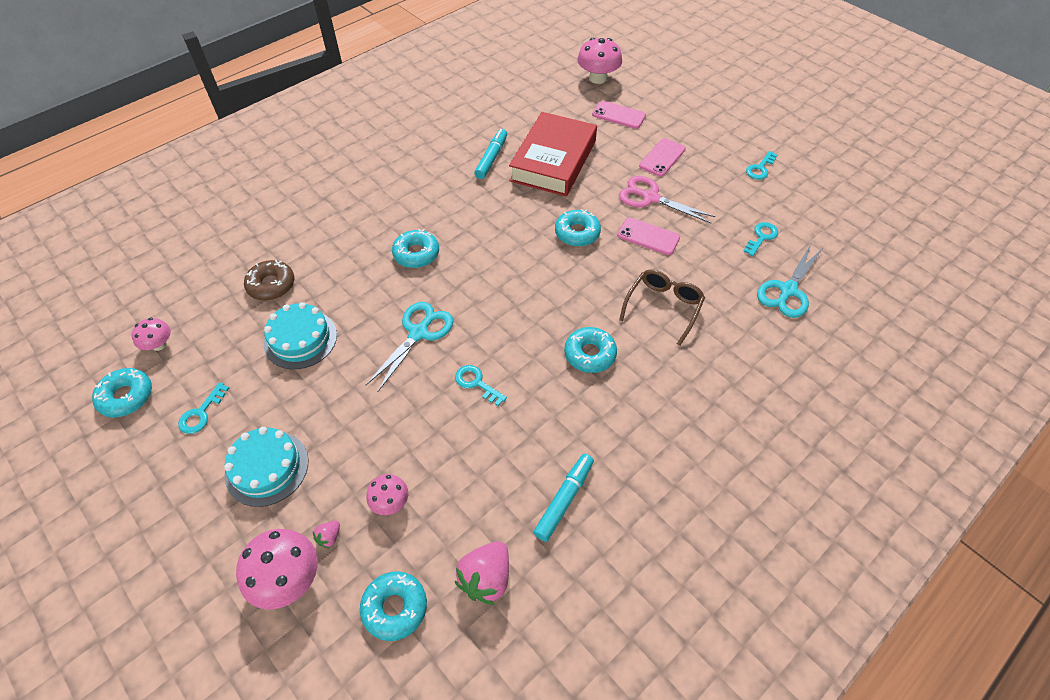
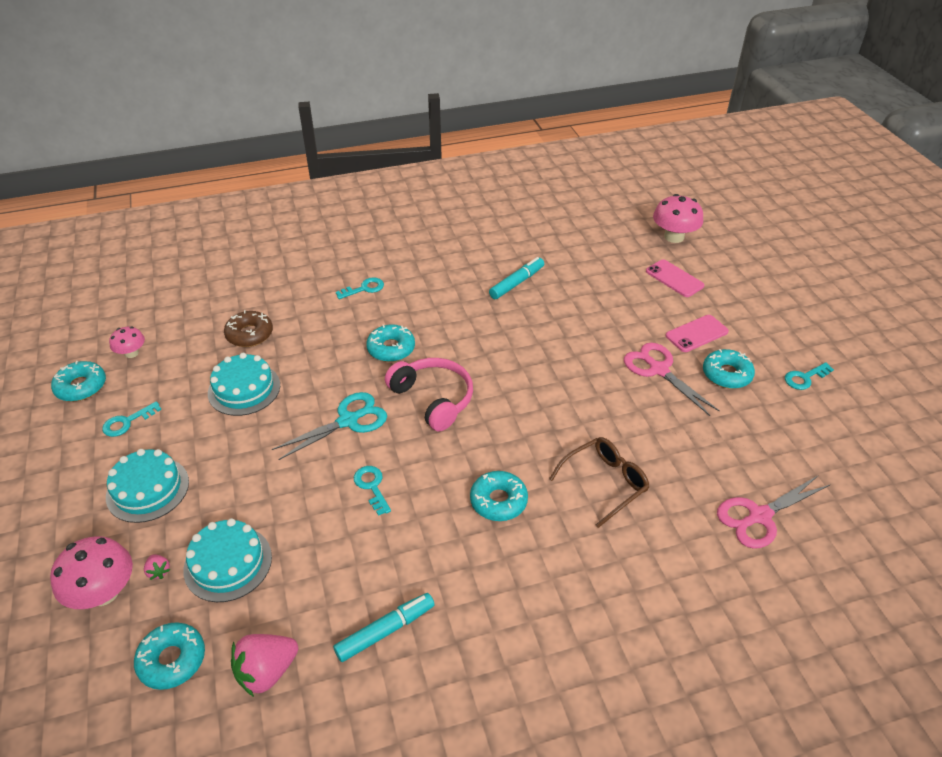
camera: 25 degrees right, 10 degrees down
(329, 537) = (159, 571): pink strawberry -> pink strawberry turned 90 degrees counterclockwise
(390, 502) = (228, 563): pink mushroom -> turquoise cake
(482, 286) = (433, 399): none -> pink headphones
(553, 161) = (577, 303): red book -> none
(577, 233) = (558, 380): turquoise donut -> turquoise donut (726, 374)
(648, 236) = (632, 407): pink phone -> none
(761, 237) = (762, 450): turquoise key -> turquoise key (364, 288)
(788, 290) = (759, 516): turquoise scissors -> pink scissors

